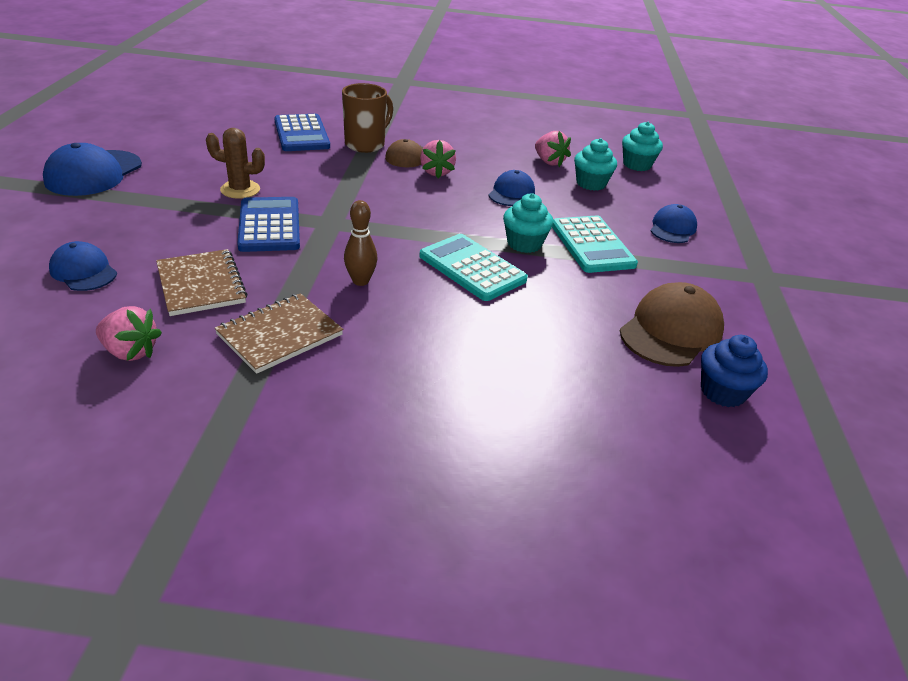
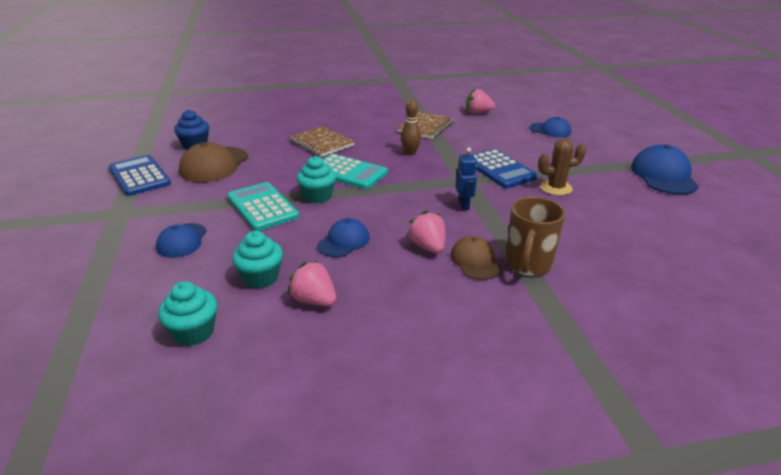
camera: 165 degrees right, 5 degrees down
(201, 284) = (488, 136): brown notebook -> brown notebook (321, 143)
(301, 134) = (604, 260): blue calculator -> blue calculator (139, 176)
(365, 197) = (464, 205): none -> blue robot
(511, 193) = (343, 241): blue cap -> blue cap turned 150 degrees counterclockwise

